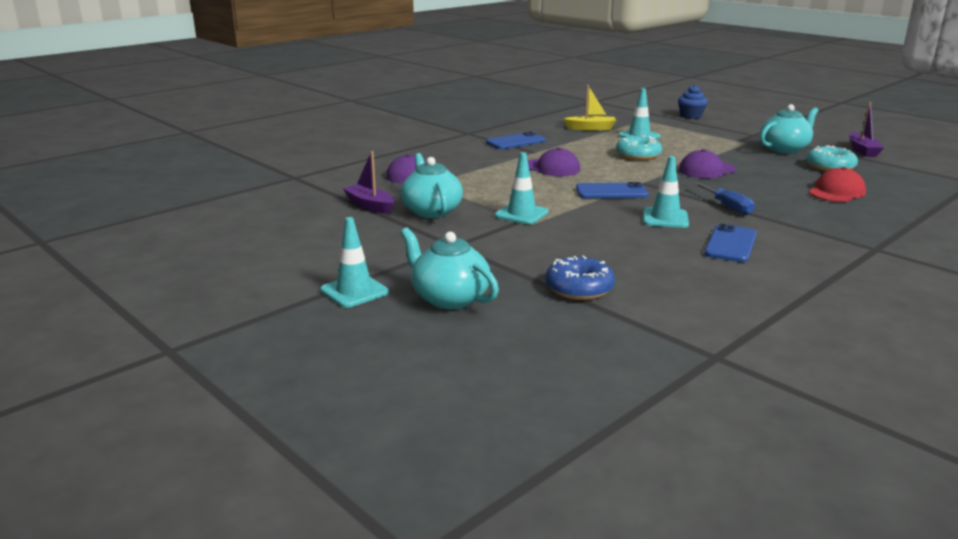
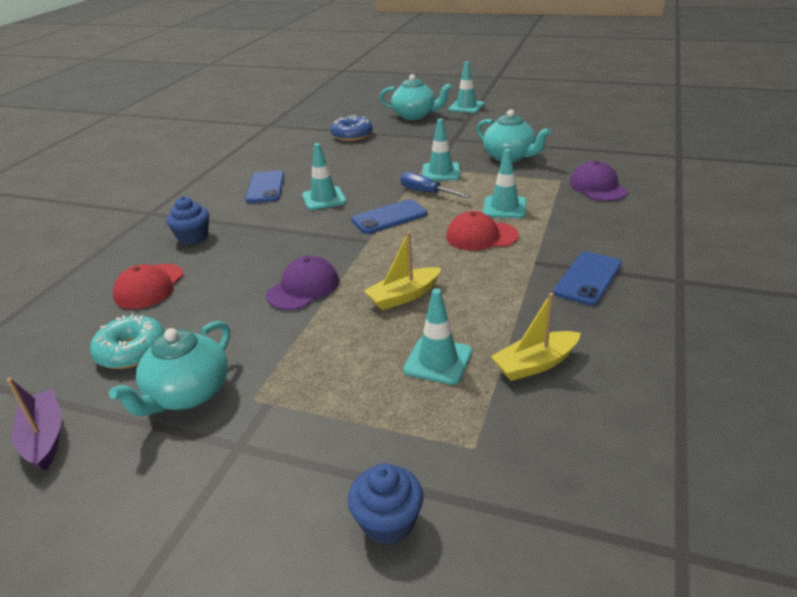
camera: 155 degrees right, 10 degrees up
(370, 206) = (560, 149): purple boat -> none
(507, 178) = (504, 207): none -> turquoise traffic cone
(551, 168) = (481, 236): purple cap -> red cap
(638, 155) = (404, 296): turquoise donut -> yellow boat
(728, 207) = (271, 228): blue screwdriver -> blue screwdriver (426, 192)
(810, 216) = (193, 237): none -> blue cupcake

